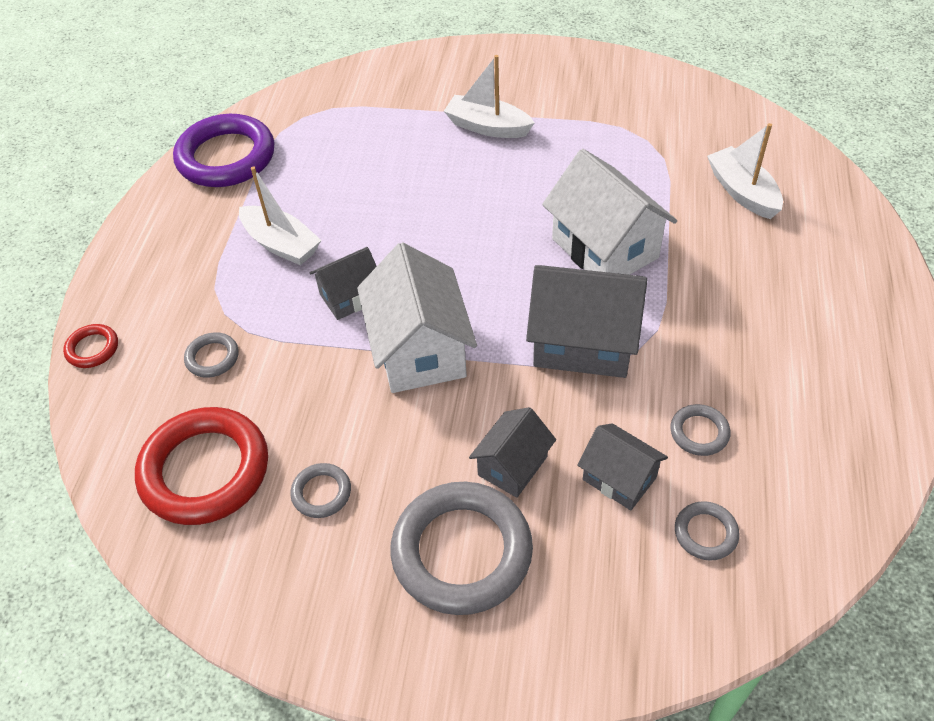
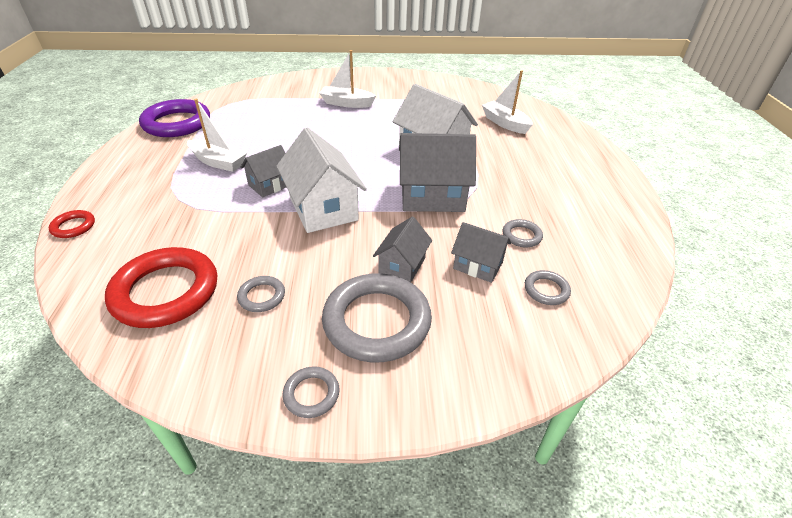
camera: 15 degrees left, 10 degrees down
(212, 358) = (170, 224): grey ring -> grey ring (311, 394)

